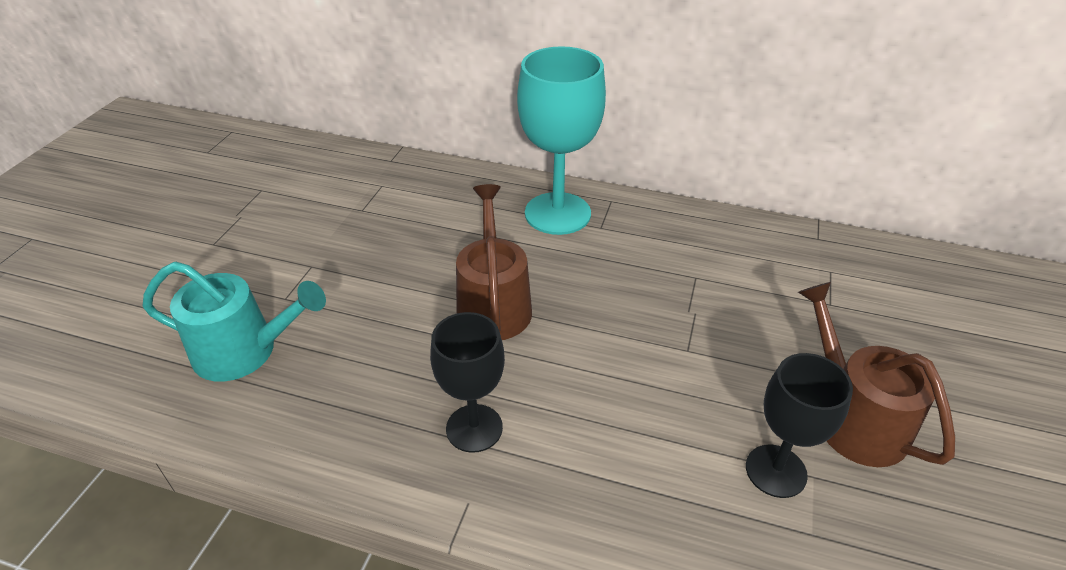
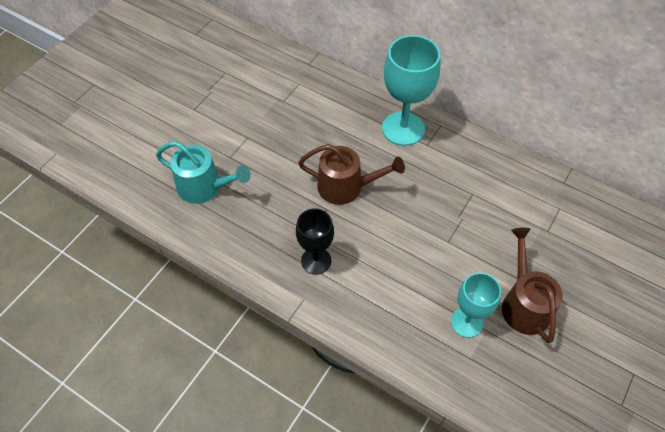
camera: 15 degrees right, 15 degrees up
(493, 304) = (346, 187): brown watering can -> brown watering can turned 90 degrees clockwise
(776, 471) = (466, 322): black goblet -> turquoise goblet

